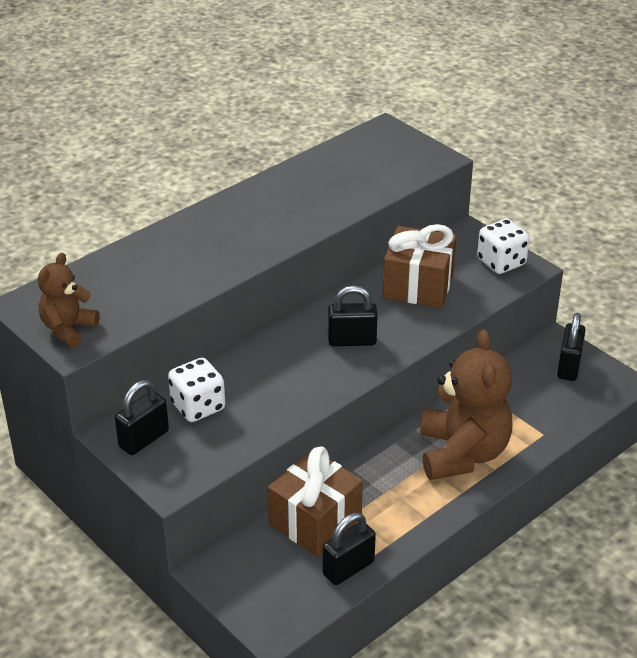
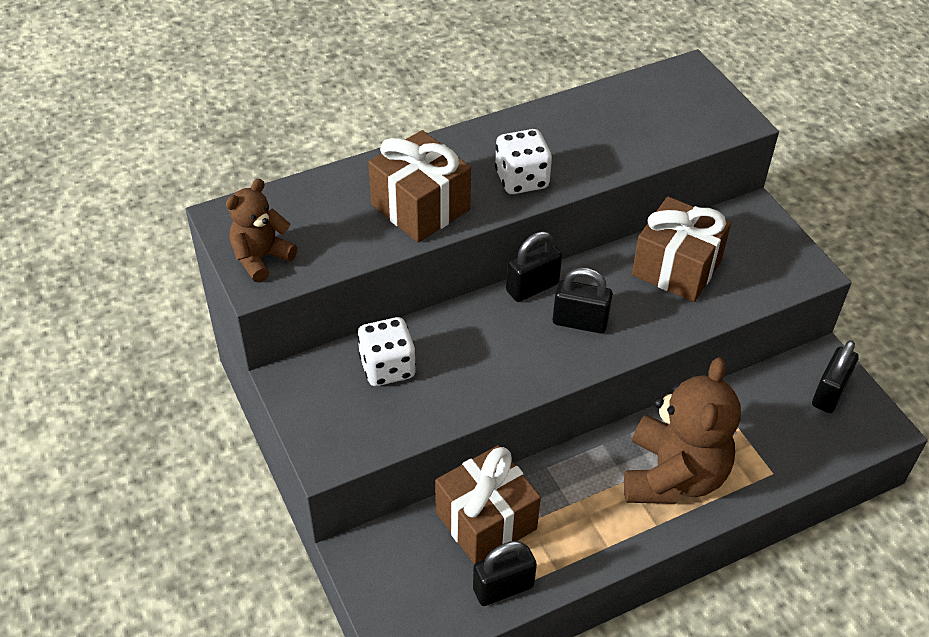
camera: 15 degrees right, 10 degrees up
(144, 439) = (318, 394): black padlock -> black padlock (532, 287)
(194, 266) = (420, 207): none -> brown gift
(501, 262) = (781, 257): white dice -> white dice (521, 179)

